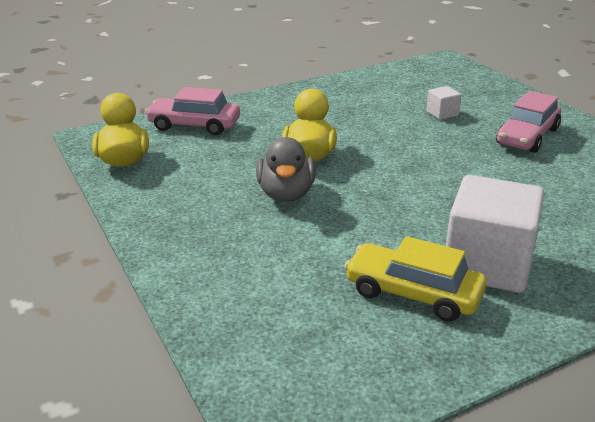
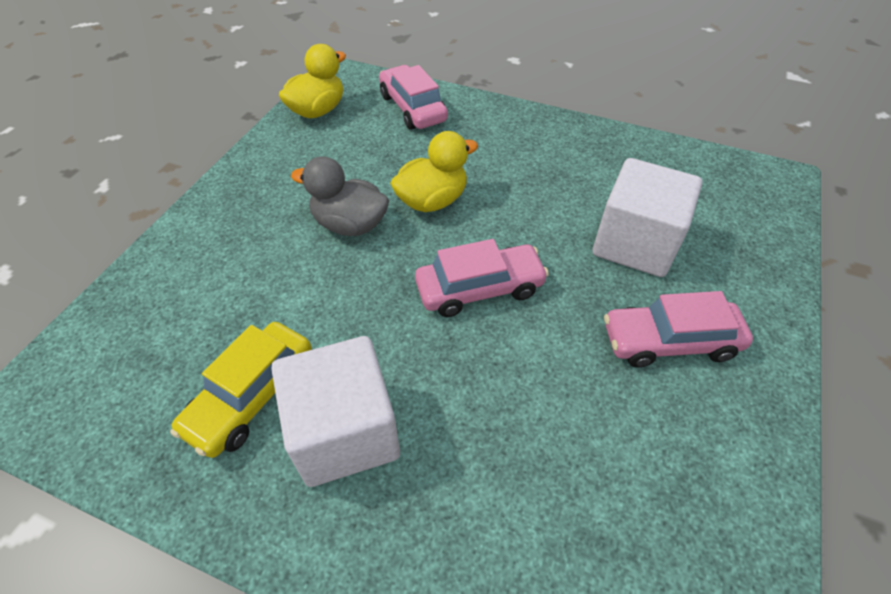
camera: 50 degrees right, 20 degrees up
(286, 194) = (350, 224): grey duck -> grey duck turned 60 degrees clockwise
(413, 293) = (251, 396): yellow car -> yellow car turned 135 degrees counterclockwise
(417, 172) = (479, 288): none -> pink car
(442, 114) = (635, 243): white cube -> white cube, size x2.27

